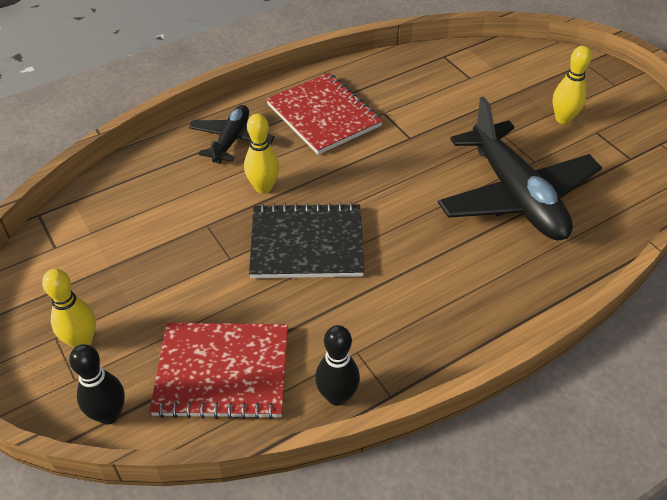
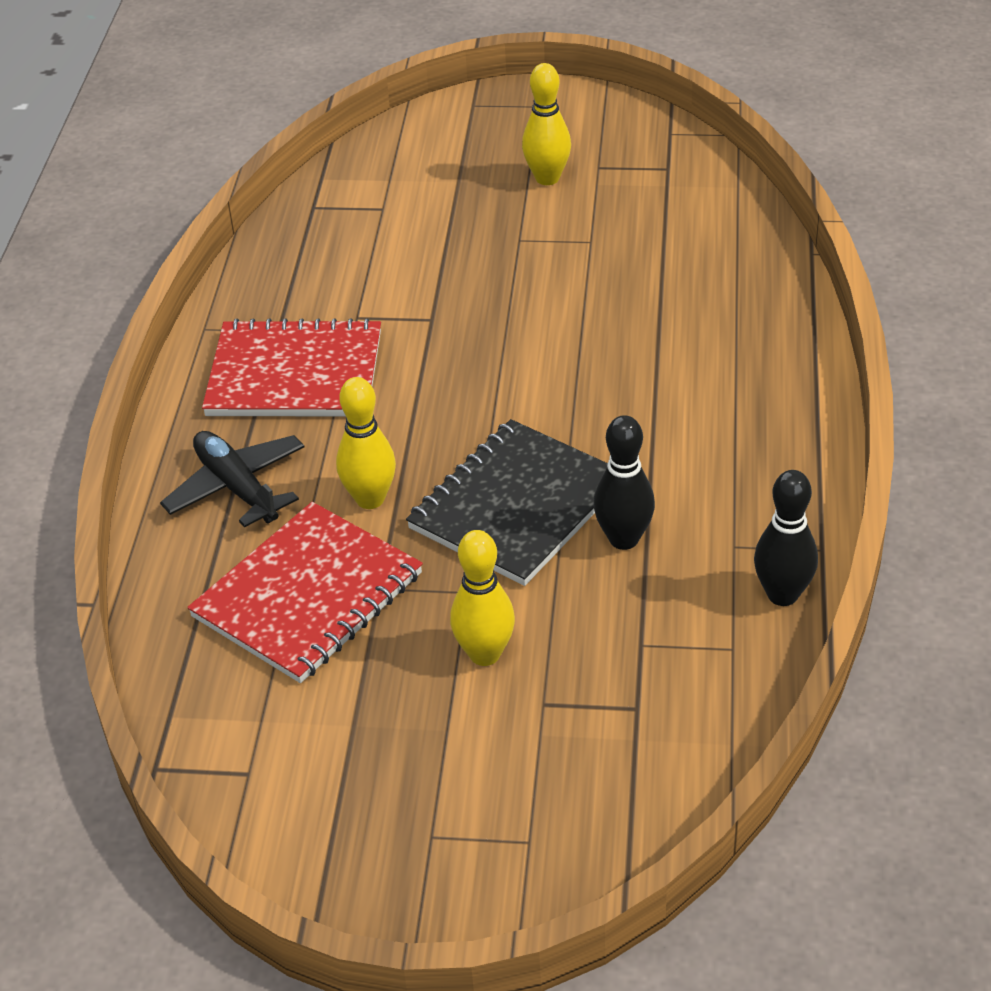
camera: 50 degrees left, 5 degrees down
(82, 341) = (467, 808): yellow bowling pin -> yellow bowling pin (485, 654)
(109, 414) = (621, 826): black bowling pin -> black bowling pin (624, 539)
(222, 372) = (653, 683): red notebook -> red notebook (307, 595)
(516, 195) = (628, 287): black plane -> none

